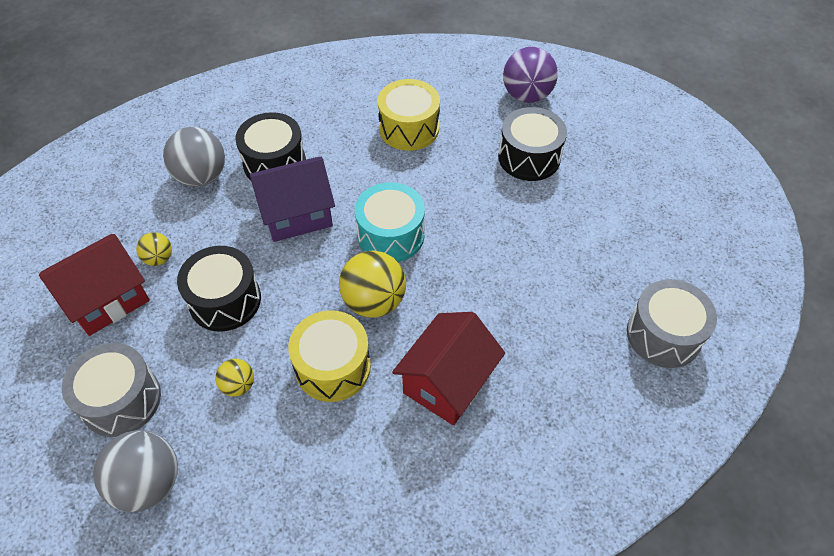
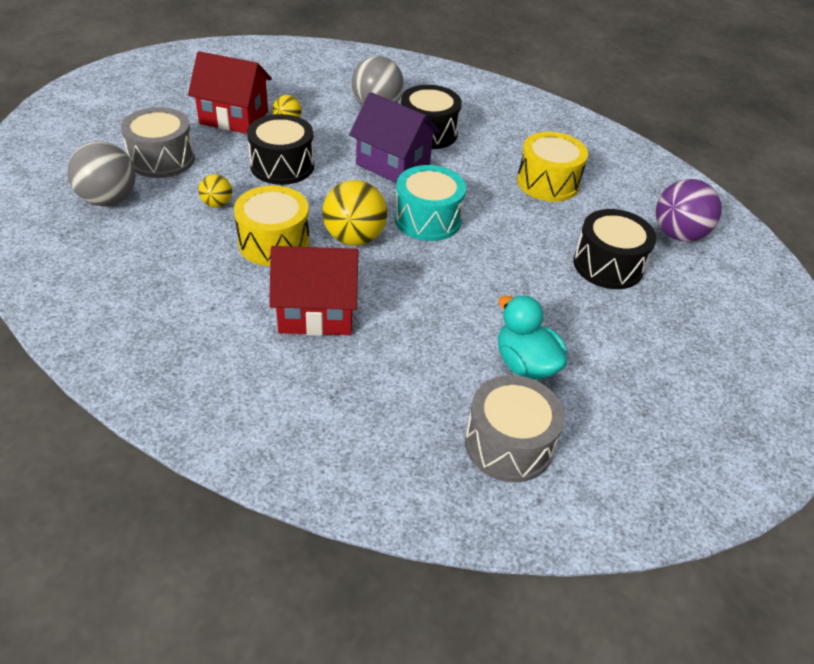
camera: 50 degrees right, 10 degrees down
(595, 275) = (525, 364): none -> turquoise duck

